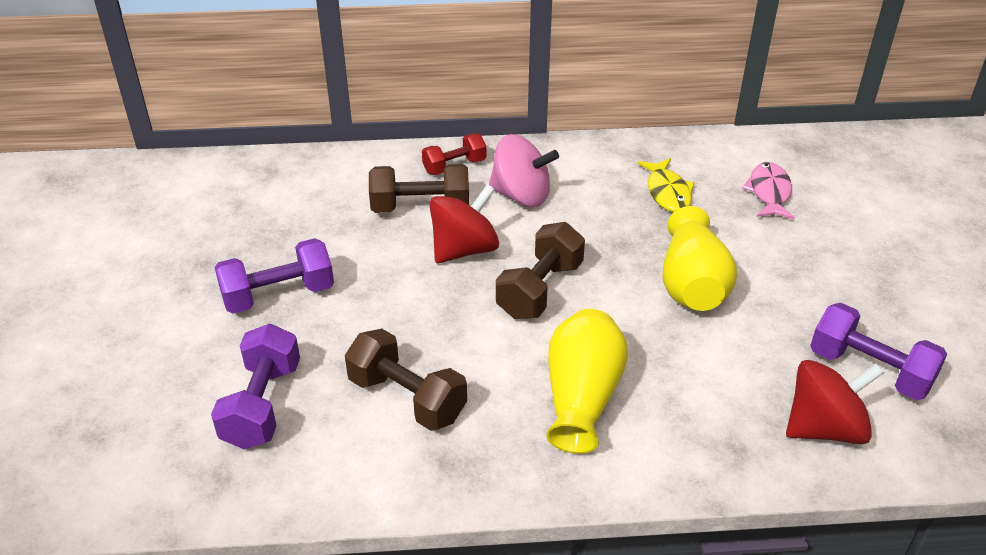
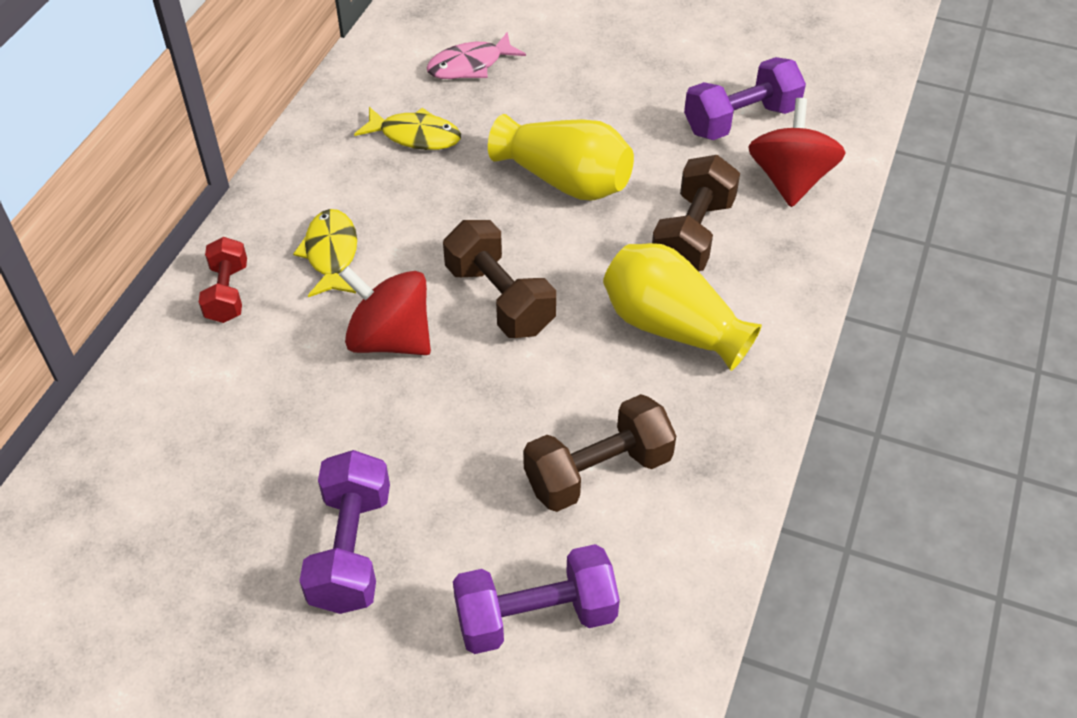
camera: 65 degrees left, 10 degrees up
(262, 405) = (535, 616): purple dumbbell -> purple dumbbell turned 45 degrees counterclockwise
(420, 208) = (284, 353): brown dumbbell -> brown dumbbell (693, 235)
(464, 249) = (390, 339): red spinning top -> red spinning top turned 45 degrees counterclockwise
(521, 195) = (331, 253): pink spinning top -> yellow fish
(769, 192) = (470, 65): pink fish -> pink fish turned 60 degrees counterclockwise

